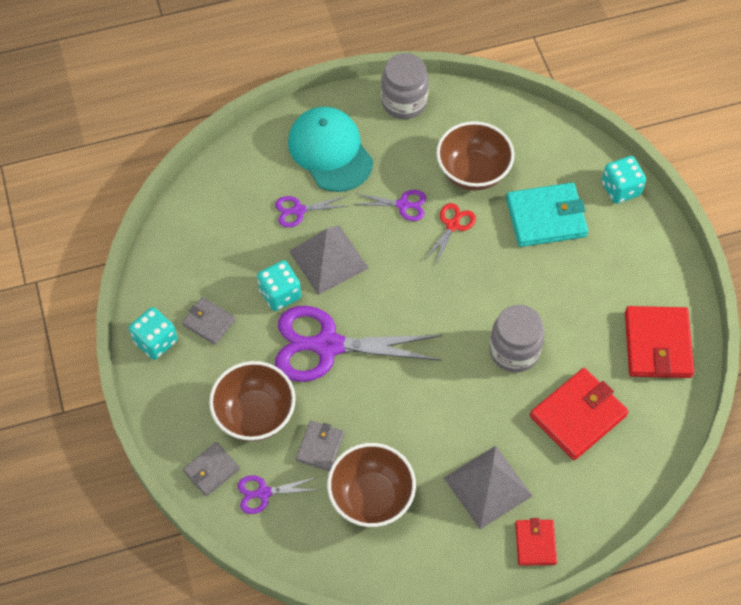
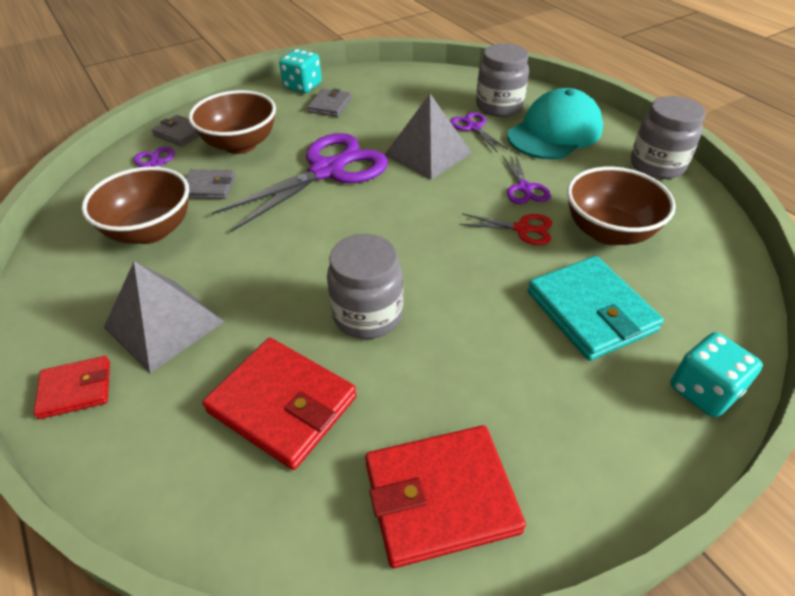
camera: 75 degrees right, 15 degrees down
(269, 177) = (499, 106): none -> grey jar
(280, 294) = (375, 134): turquoise dice -> none
(328, 346) = (327, 171): purple scissors -> purple scissors turned 60 degrees clockwise

